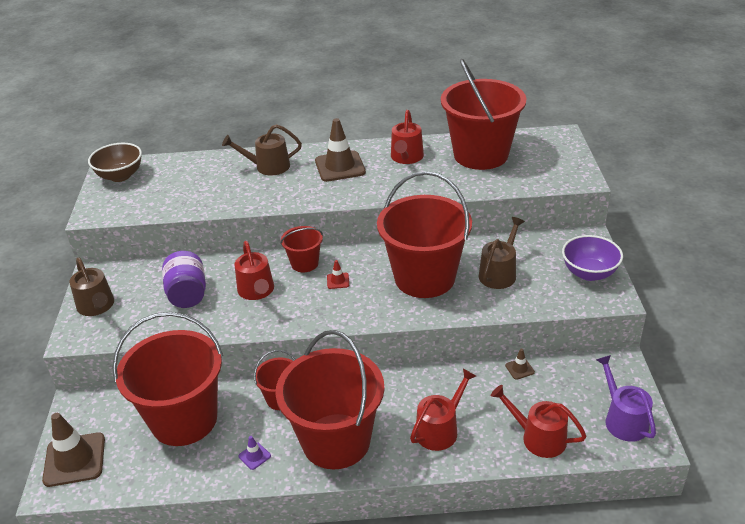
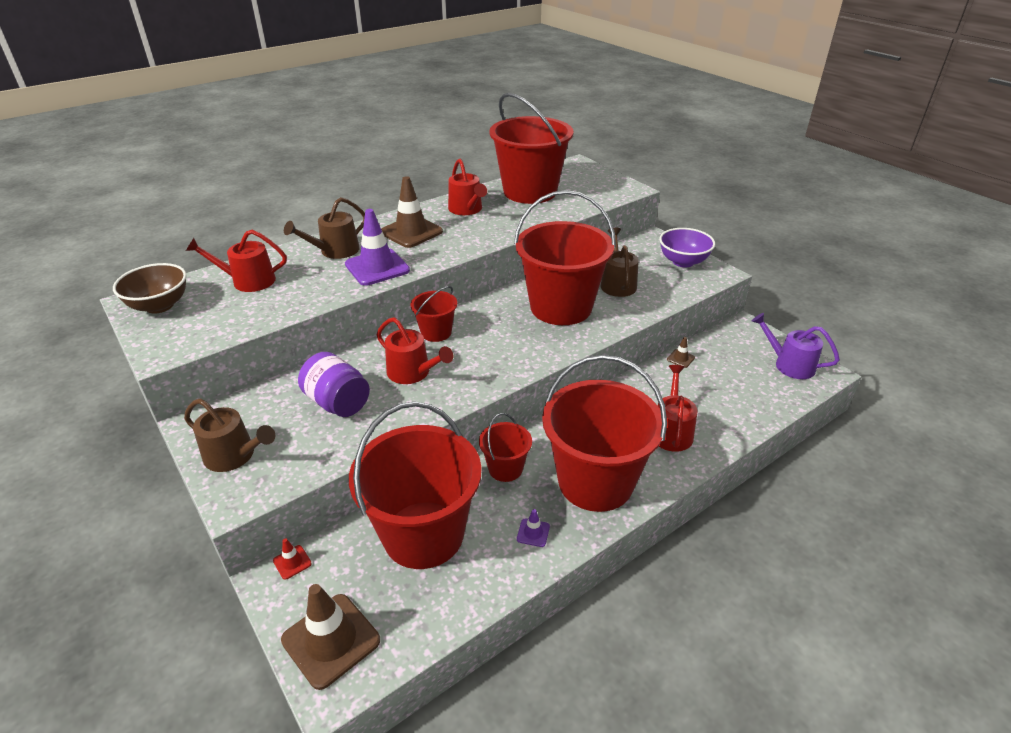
camera: 35 degrees left, 0 degrees up
(283, 192) = (377, 267): none -> purple traffic cone
(338, 281) = (485, 336): red traffic cone -> red traffic cone (292, 562)
(538, 438) = (749, 403): red watering can -> red watering can (248, 281)

